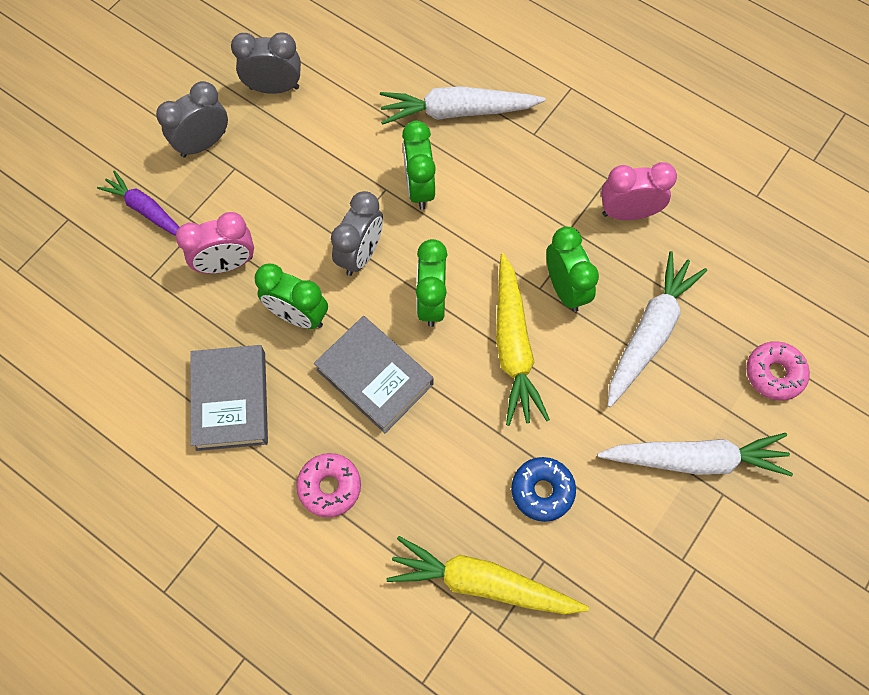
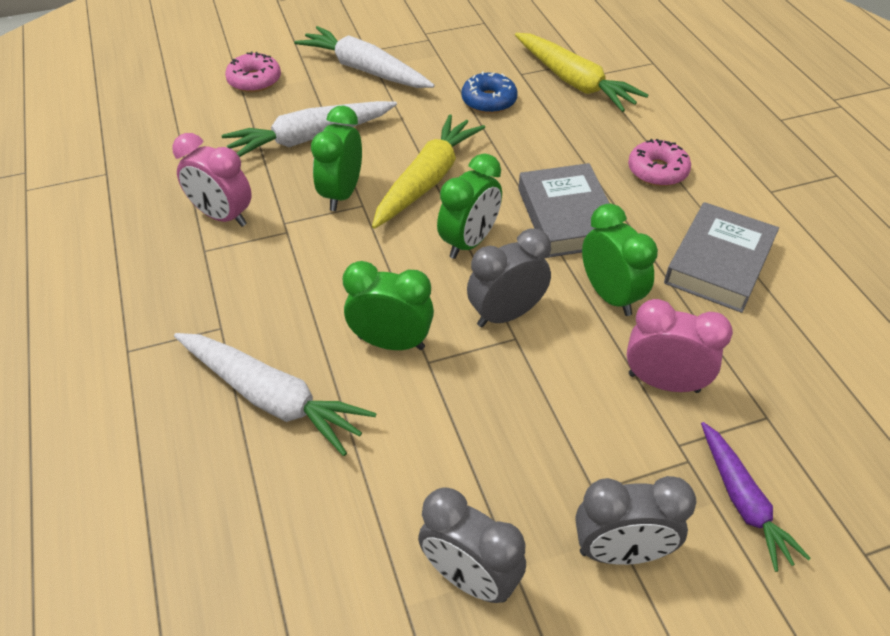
camera: 145 degrees left, 20 degrees down
(419, 188) = (391, 342): green clock -> green clock turned 105 degrees counterclockwise

